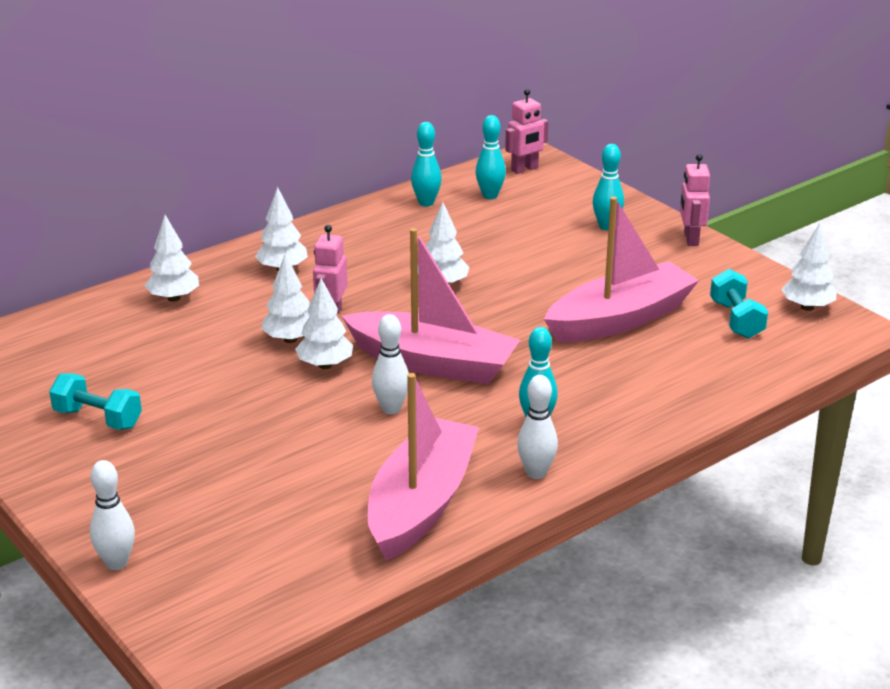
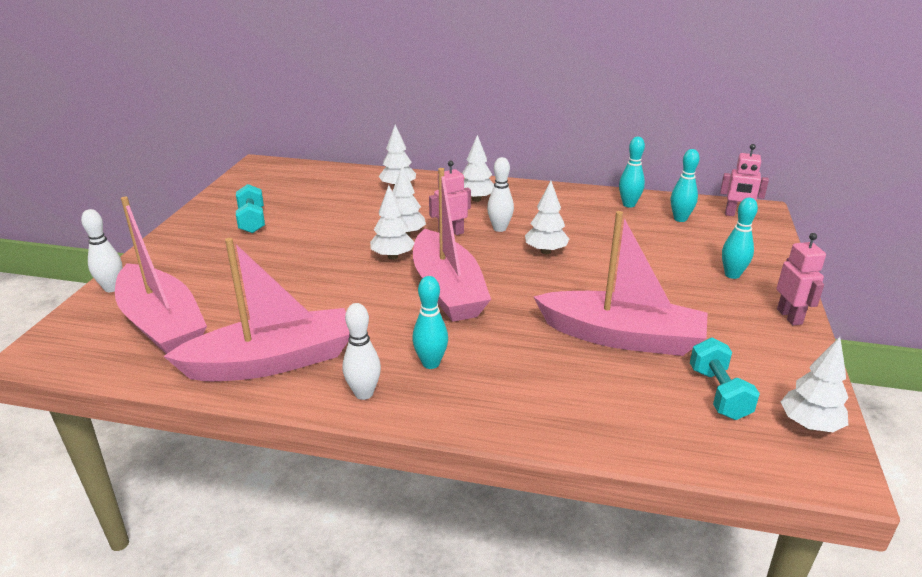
camera: 50 degrees right, 0 degrees up
(255, 549) = (162, 324): none -> pink boat
(391, 409) = (373, 299): white bowling pin -> white bowling pin (499, 228)
(690, 239) = (790, 317): pink robot -> pink robot turned 120 degrees clockwise
(736, 320) = (718, 393): turquoise dumbbell -> turquoise dumbbell turned 45 degrees counterclockwise

